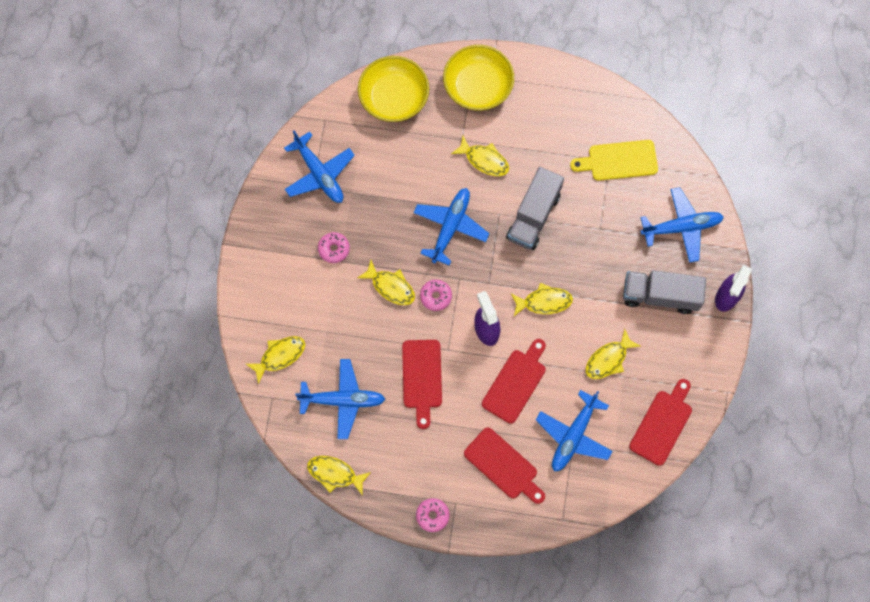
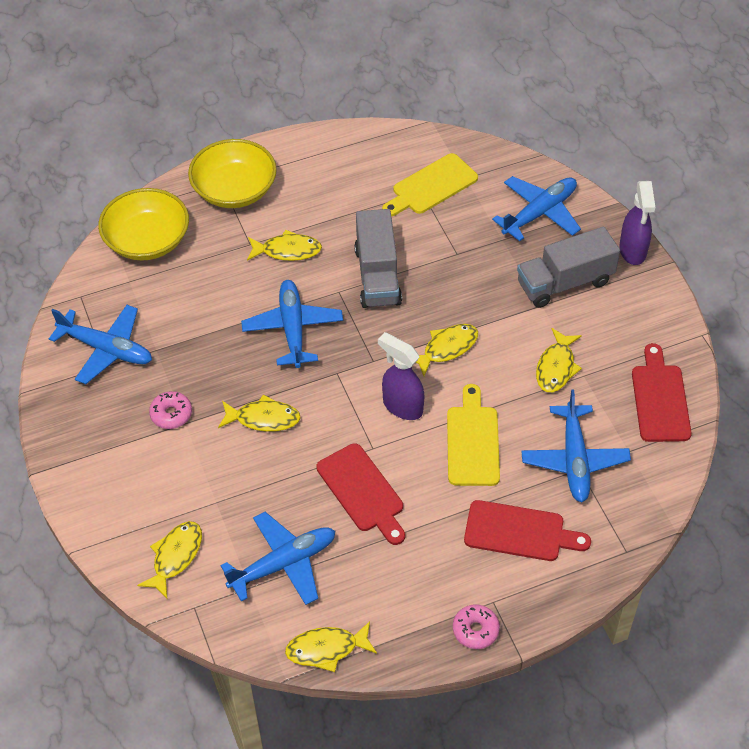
camera: 30 degrees left, 20 degrees down
(436, 296) = (322, 402): pink donut -> none
(515, 383) = (473, 441): red cutting board -> yellow cutting board

